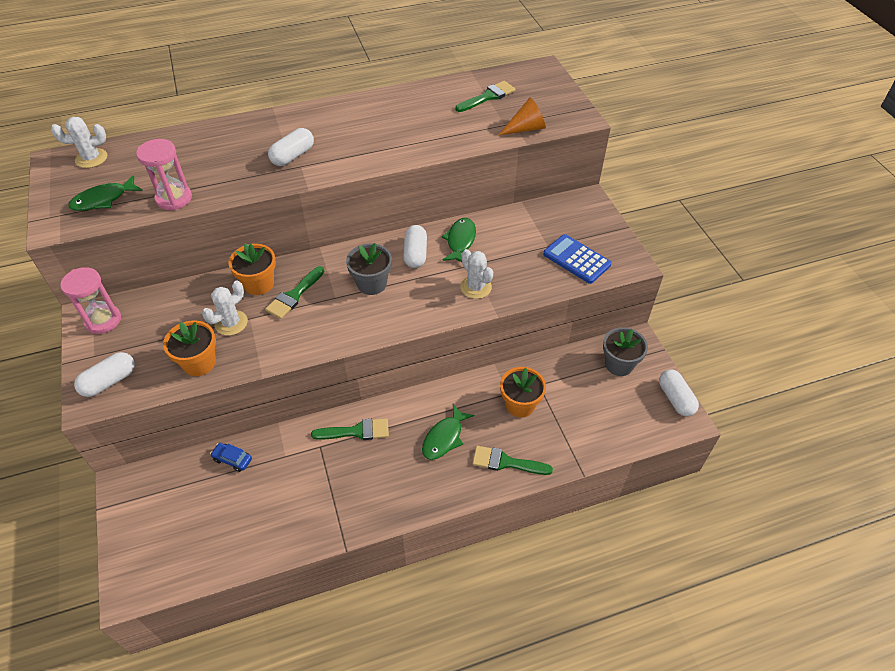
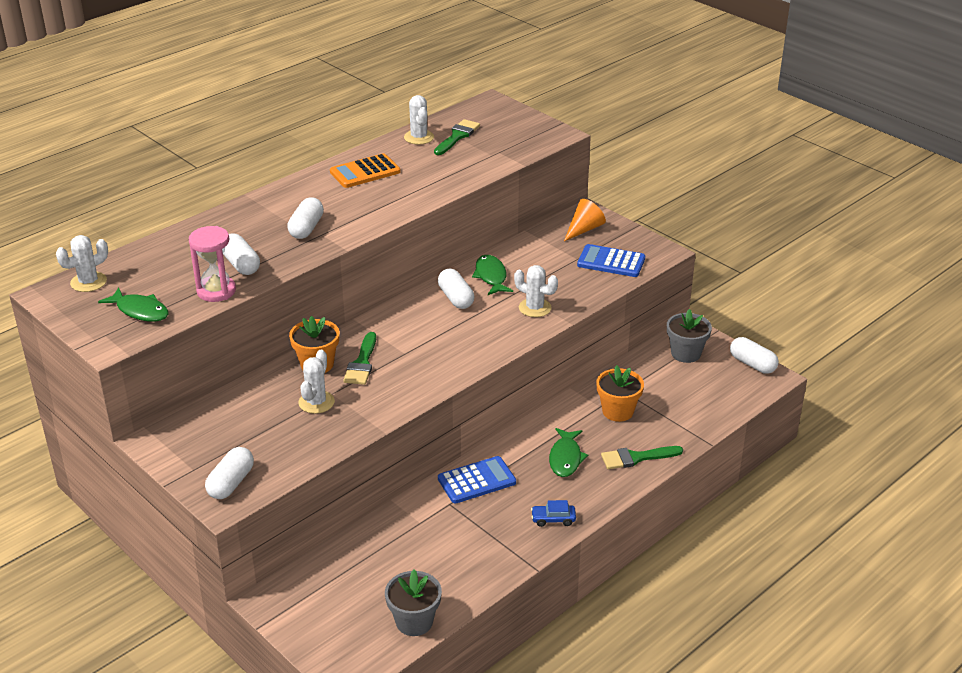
camera: 25 degrees left, 15 degrees down
(103, 199) = (140, 311): green fish -> green fish turned 90 degrees counterclockwise
(103, 320) = (175, 440): pink hourglass -> none
(199, 363) = (312, 441): orange flower pot -> none
(214, 177) = (241, 264): none -> white capsule
(232, 459) = (368, 542): blue car -> blue car (553, 519)
(356, 431) = (476, 480): green brush -> blue calculator
(372, 284) = (432, 333): grey flower pot -> grey flower pot (414, 621)
(383, 112) = (365, 172): none -> orange calculator
(454, 89) = (419, 137): none -> white cactus
(526, 128) = (514, 153): orange cone -> orange cone (584, 229)

